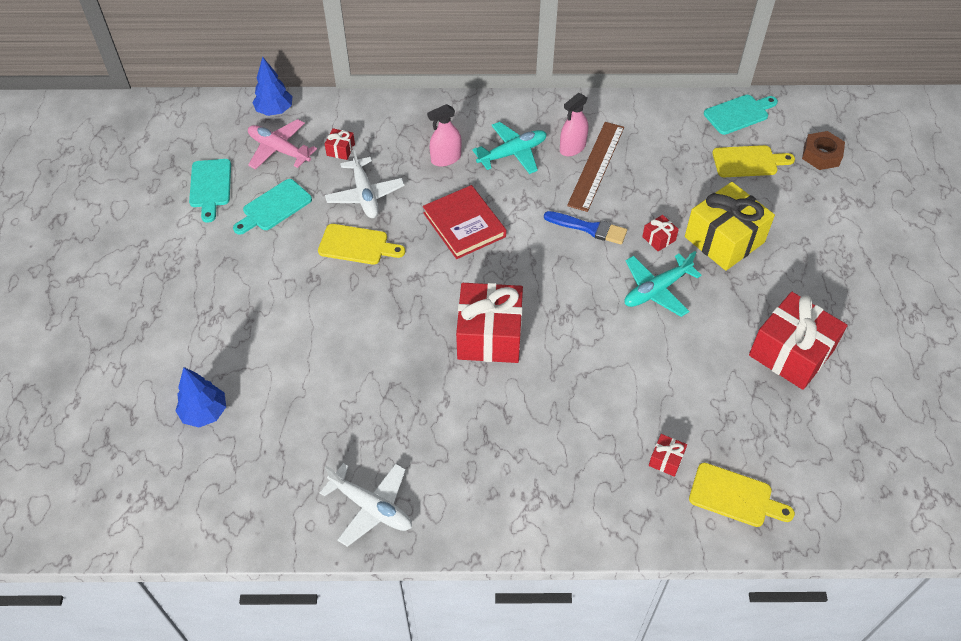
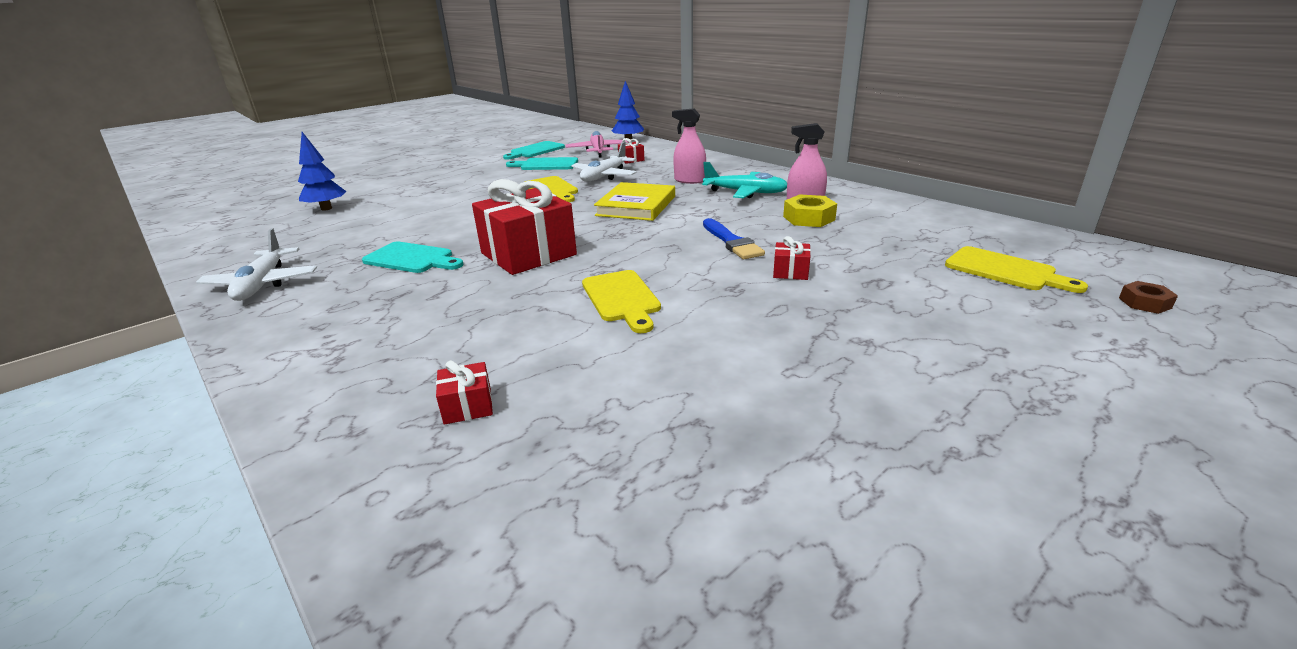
camera: 50 degrees right, 25 degrees down
(464, 225) = (636, 206): red book -> yellow book
(596, 165) = (809, 218): brown ruler -> yellow nut
(656, 290) = (721, 297): turquoise plane -> none
(724, 239) = (871, 302): yellow gift -> none
(734, 496) = (452, 497): yellow cutting board -> yellow cutting board (621, 298)
(738, 114) = (1045, 242): turquoise cutting board -> turquoise cutting board (411, 259)
(791, 353) = (797, 425): red gift -> none
(821, 155) = (1144, 303): brown nut -> brown nut, size x0.60

